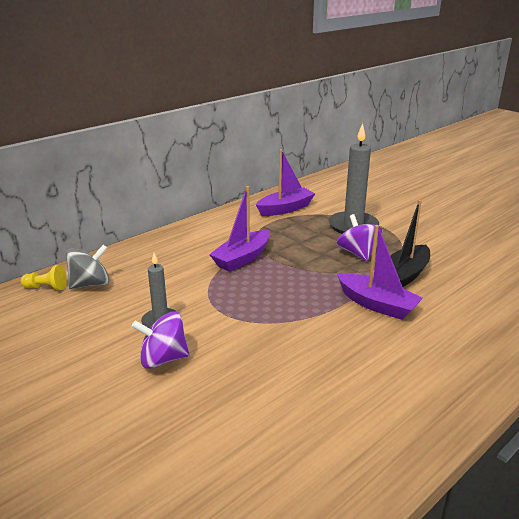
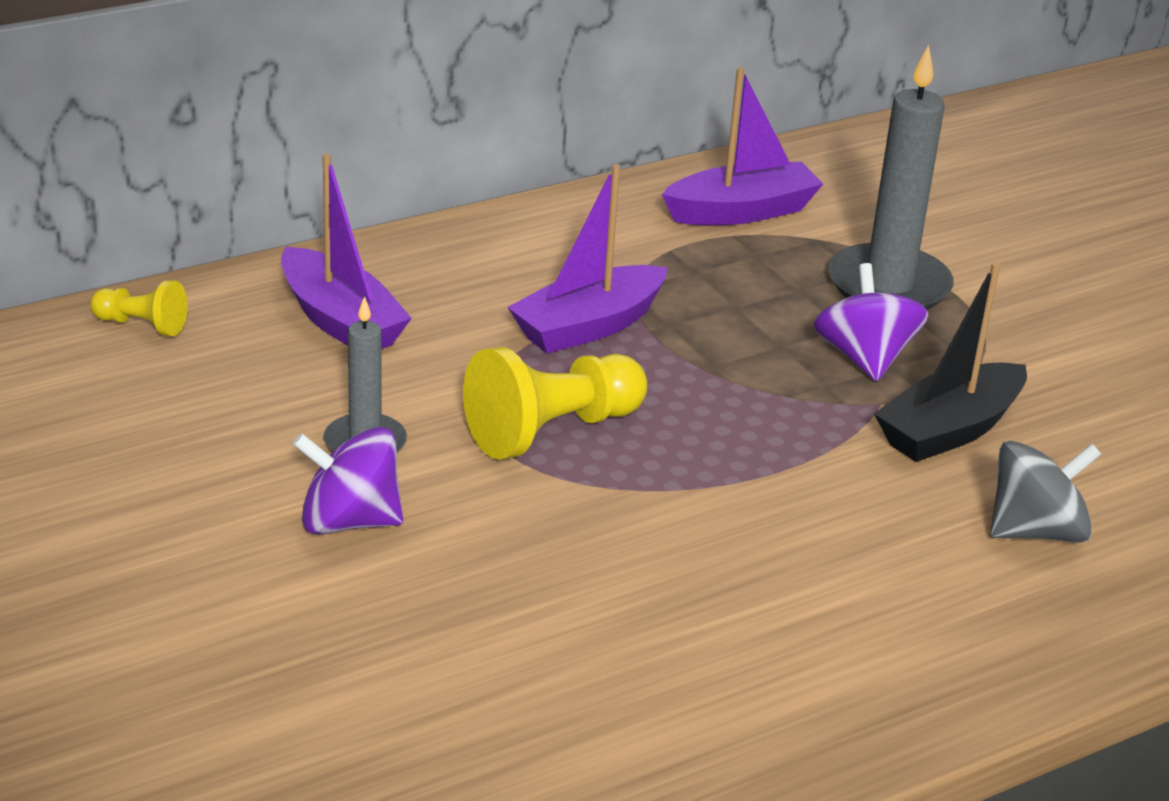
camera: 10 degrees right, 5 degrees up
(90, 284) = (236, 333): grey spinning top -> grey spinning top (1035, 531)
(242, 302) = (552, 431): none -> yellow pawn
(377, 305) = (848, 487): purple boat -> purple boat (340, 321)

